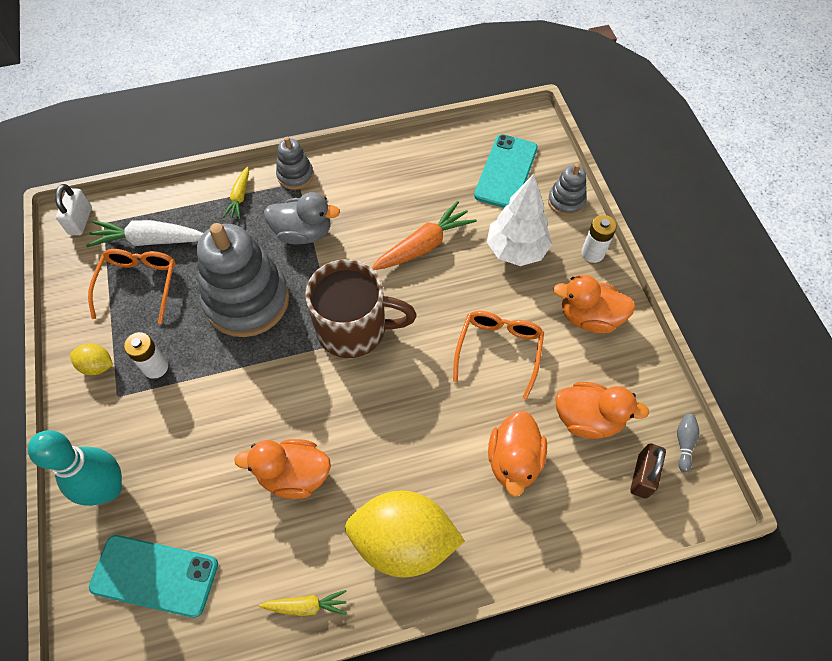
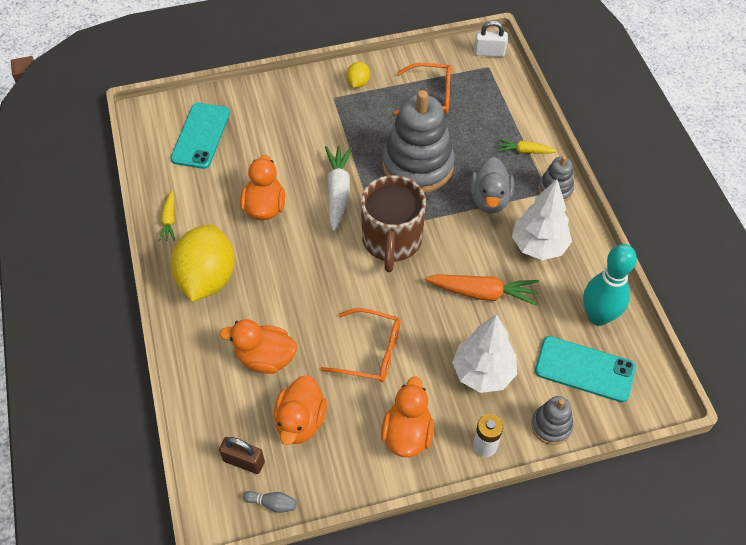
camera: 90 degrees right, 5 degrees down
(108, 489) = (263, 103): turquoise bowling pin -> turquoise bowling pin (598, 316)
(149, 240) = (473, 97): white carrot -> white carrot (338, 191)
(155, 367) = (356, 116): white battery -> none
(367, 195) = (538, 246): none -> white tree
(424, 245) = (483, 293): orange carrot -> orange carrot turned 45 degrees counterclockwise

